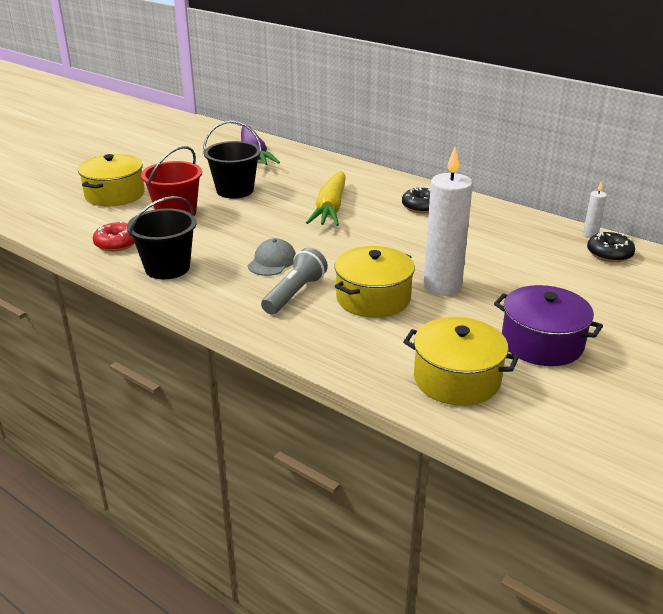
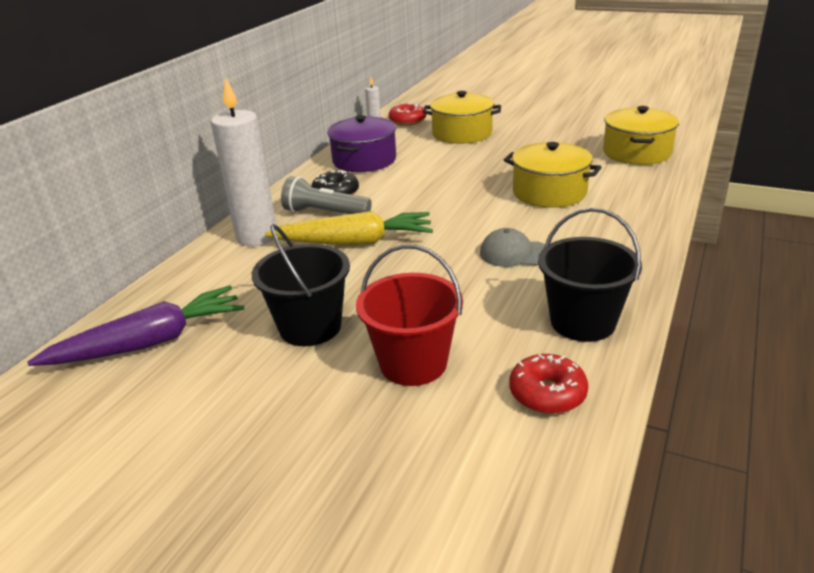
camera: 100 degrees left, 0 degrees up
(114, 194) = (355, 471): yellow pot -> yellow pot (462, 133)
(295, 294) = (573, 228): grey flashlight -> grey flashlight (325, 213)
(442, 286) = (505, 169): white candle -> white candle (257, 237)
(542, 343) = (562, 133): purple pot -> purple pot (364, 160)
(609, 254) = (407, 121): black donut -> red donut

